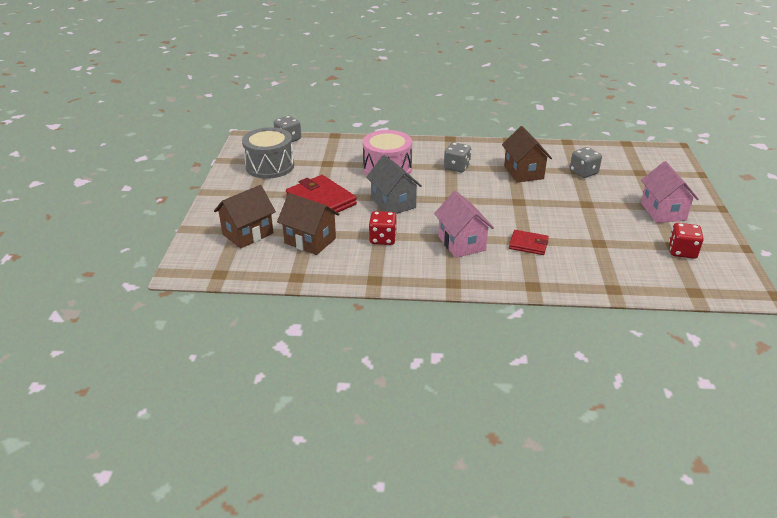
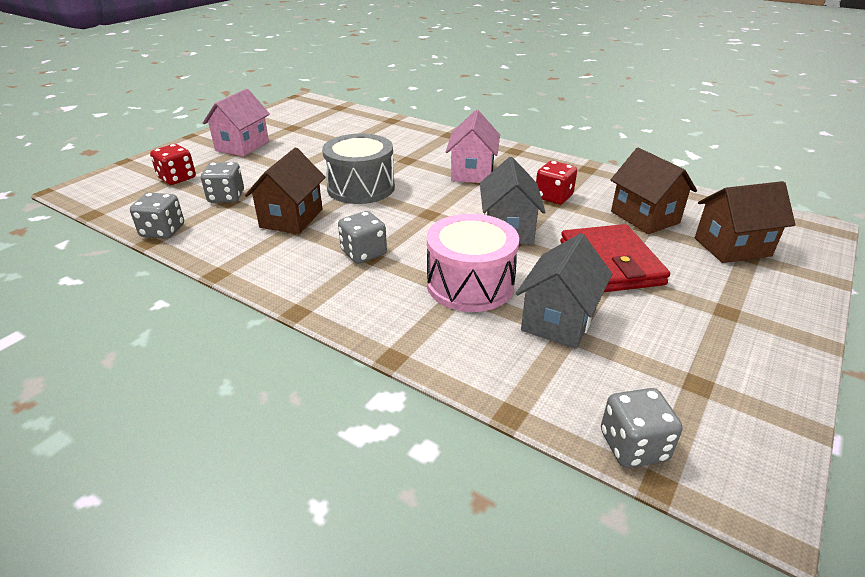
camera: 150 degrees left, 0 degrees up
(270, 166) = (691, 365): grey drum -> grey drum (361, 187)
(334, 166) = (558, 320): none -> grey house
(528, 244) = (409, 156): red wallet -> none
(572, 147) = (163, 231): none -> grey dice
(682, 251) = (295, 123): red dice -> red dice (177, 178)

